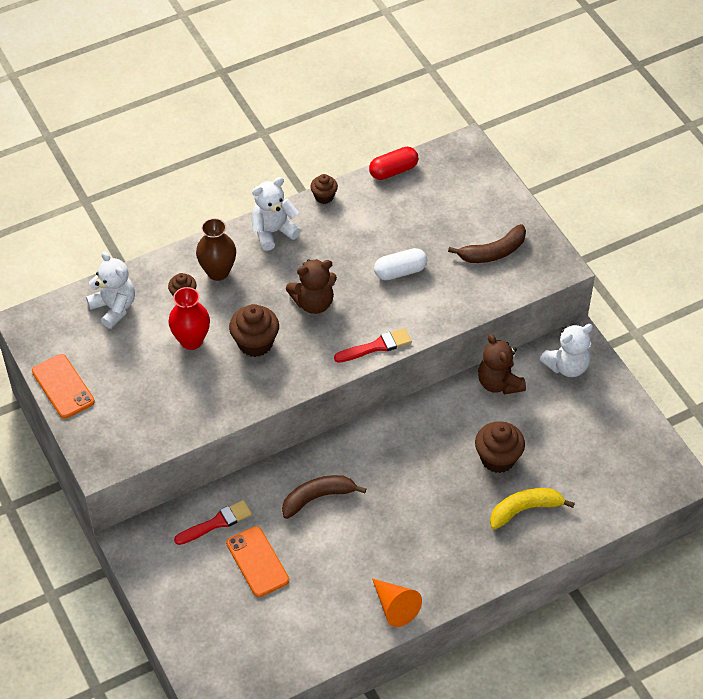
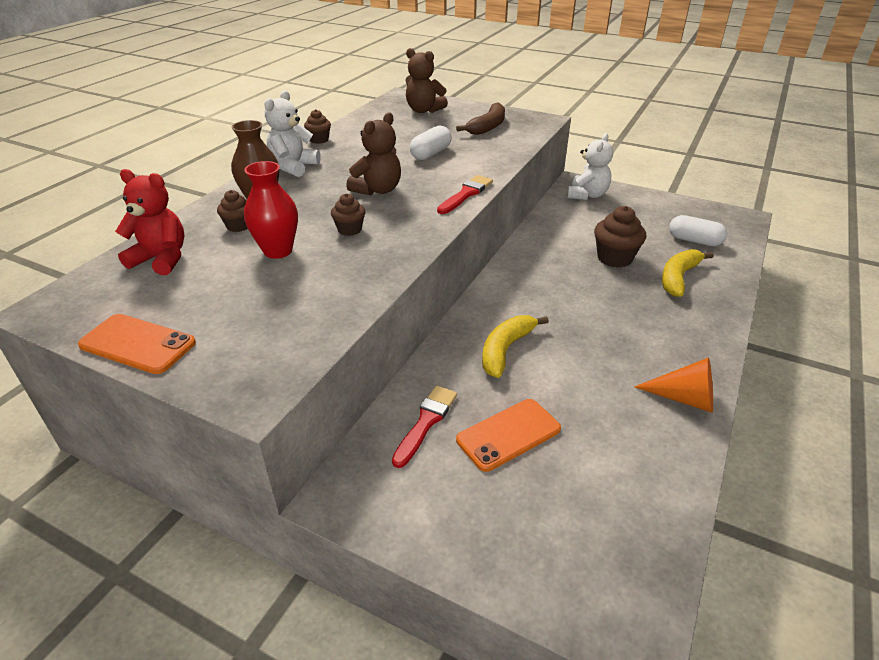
camera: 35 degrees left, 15 degrees down
(114, 308) = (161, 259): white teddy bear -> red teddy bear
(255, 343) = (349, 230): brown cupcake -> brown cupcake, size x0.58
(257, 562) = (508, 434): orange phone -> orange phone turned 60 degrees counterclockwise
(318, 498) = (505, 350): brown banana -> yellow banana
(393, 171) = (361, 116): red capsule -> none
(499, 383) = (555, 219): brown teddy bear -> brown teddy bear (423, 110)
(593, 479) = (694, 241): none -> white capsule

